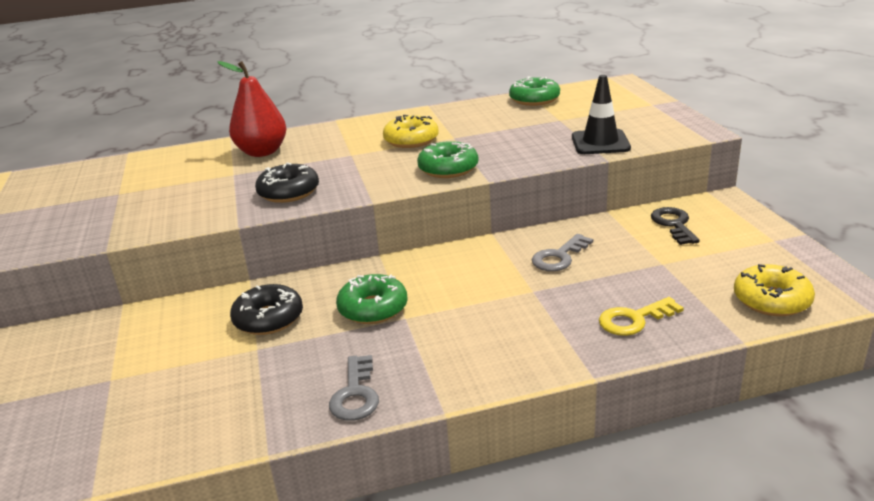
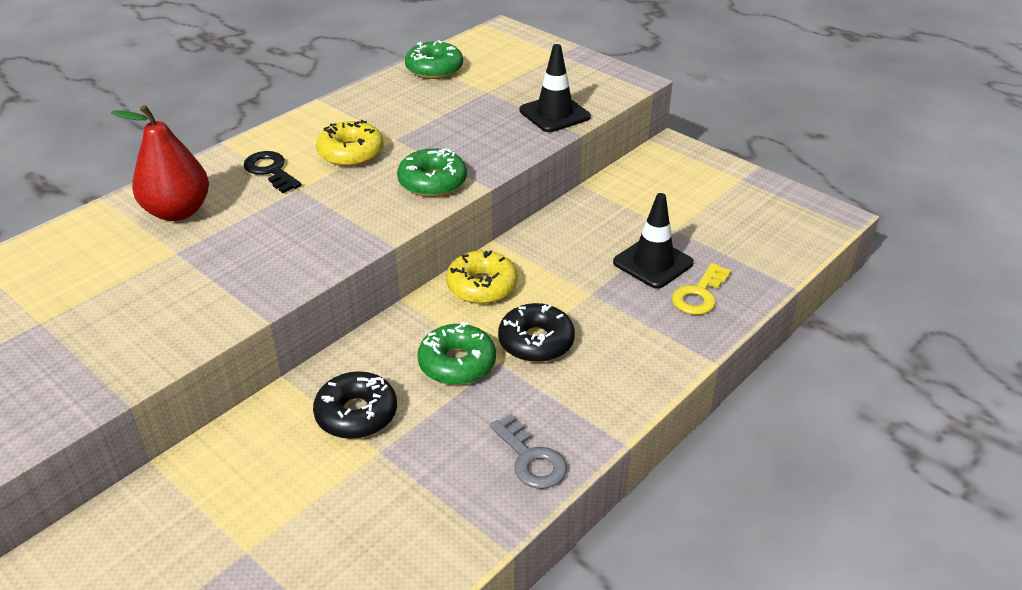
camera: 35 degrees left, 10 degrees up
(288, 192) = (279, 259): black donut -> black donut (536, 342)
(559, 257) = (582, 249): grey key -> none
(613, 283) = (653, 263): none -> black traffic cone
(674, 224) = (651, 184): black key -> black key (270, 170)
(771, 300) = (784, 241): yellow donut -> yellow donut (482, 286)

